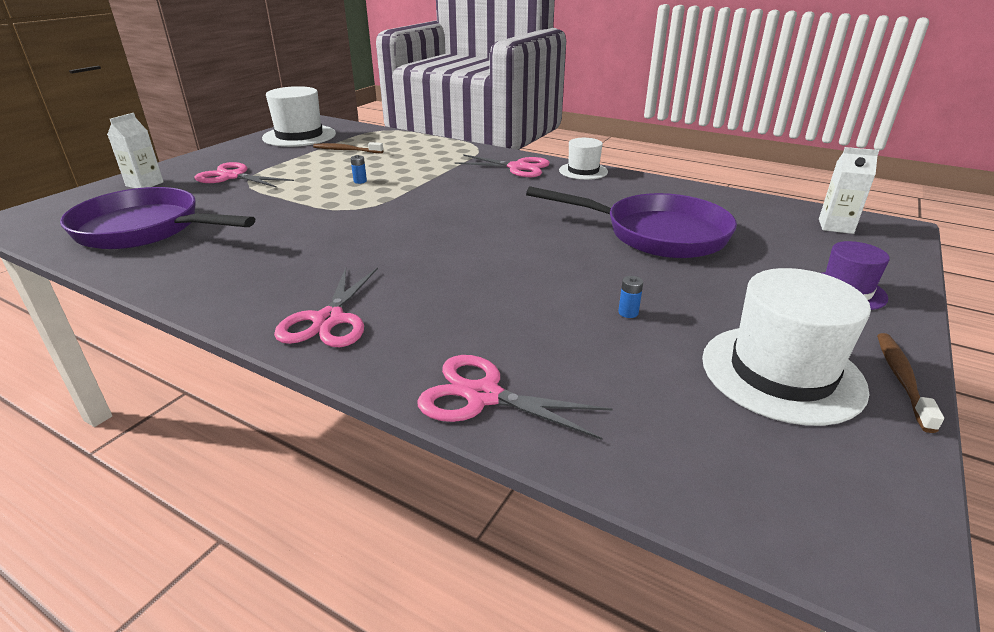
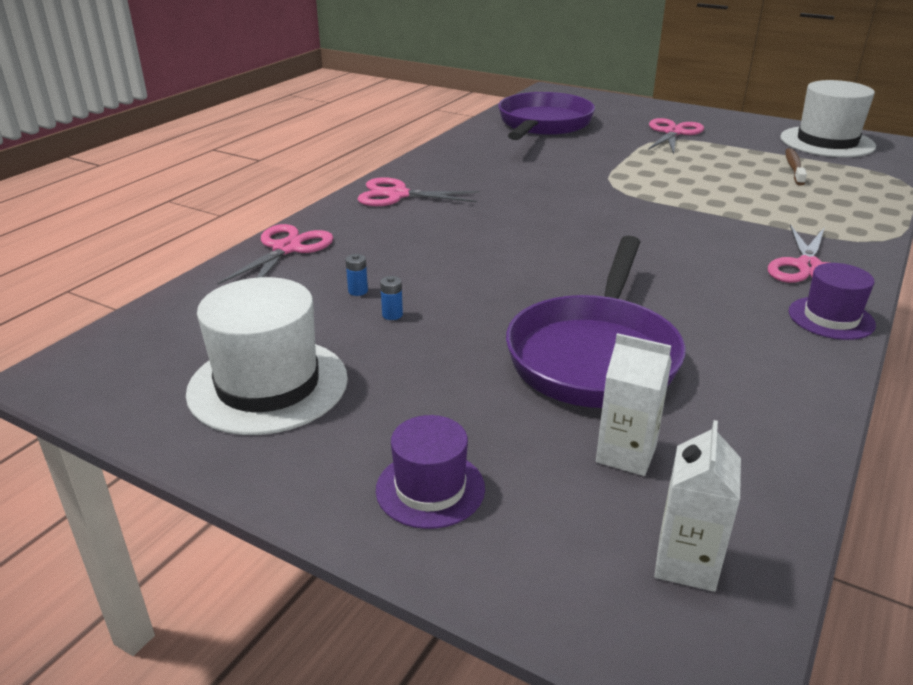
camera: 90 degrees right, 0 degrees up
(145, 184) = (636, 109): white carton -> white carton (626, 454)
(360, 181) = (692, 182): blue battery -> blue battery (358, 291)
(583, 171) = (831, 318): white hat -> purple hat
(901, 379) = (229, 464): brown toothbrush -> none

